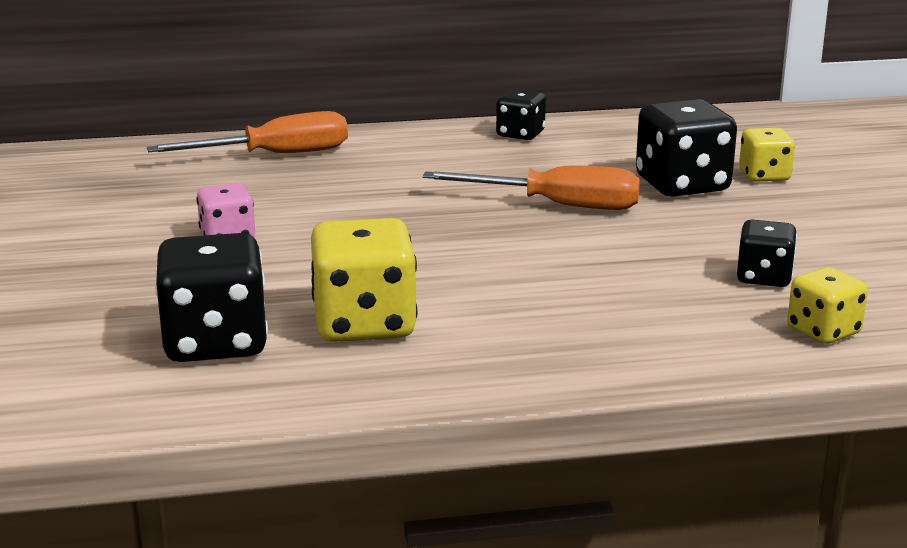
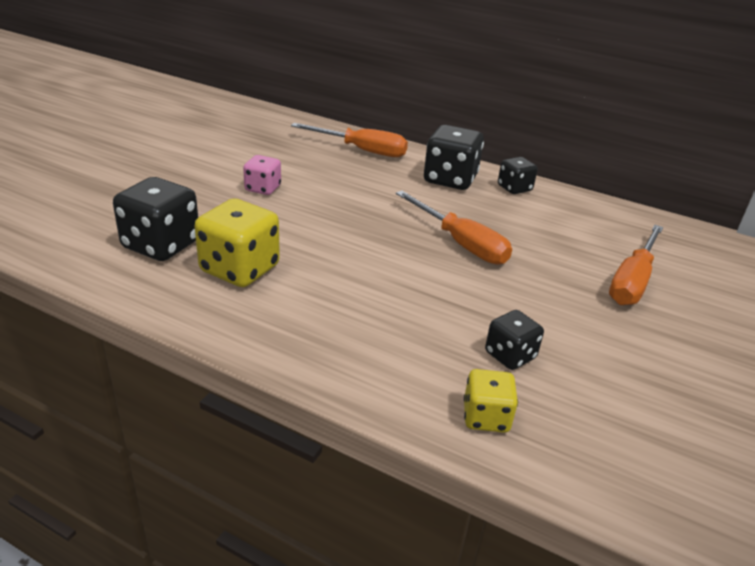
camera: 35 degrees right, 10 degrees up
(682, 185) = (562, 263): black dice -> black dice (450, 179)
(764, 176) = (632, 281): yellow dice -> orange screwdriver

